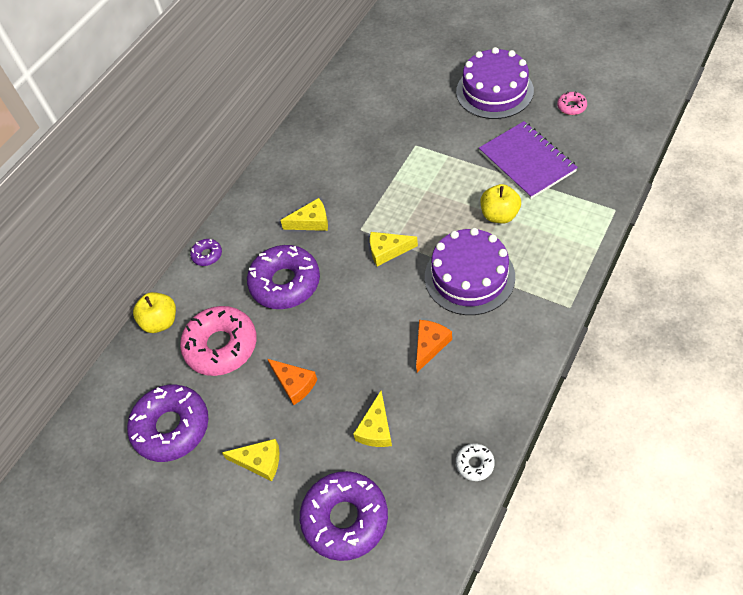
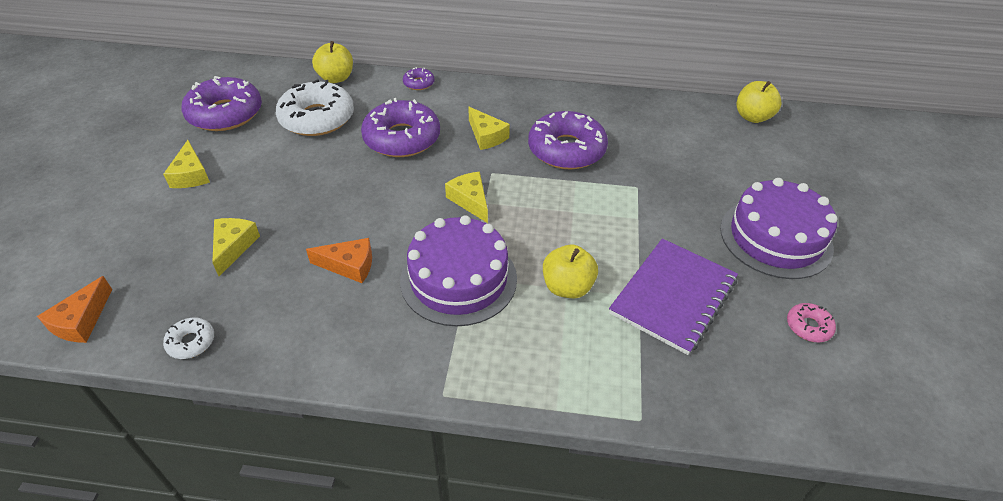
camera: 60 degrees right, 10 degrees down
(221, 346) = (317, 118): pink donut -> white donut
(294, 384) = (281, 175): orange cheese -> orange cheese (81, 321)
(345, 519) = (125, 249): purple donut -> purple donut (566, 150)
(368, 52) = (752, 117): none -> yellow apple
(376, 428) = (233, 247): yellow cheese -> yellow cheese turned 105 degrees clockwise

